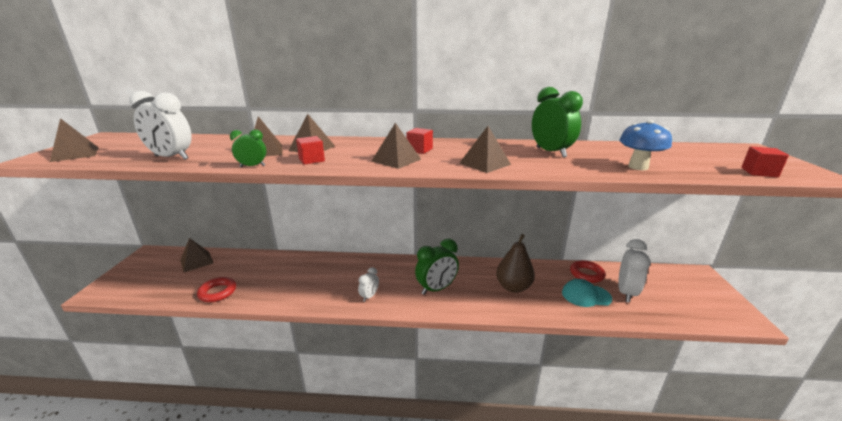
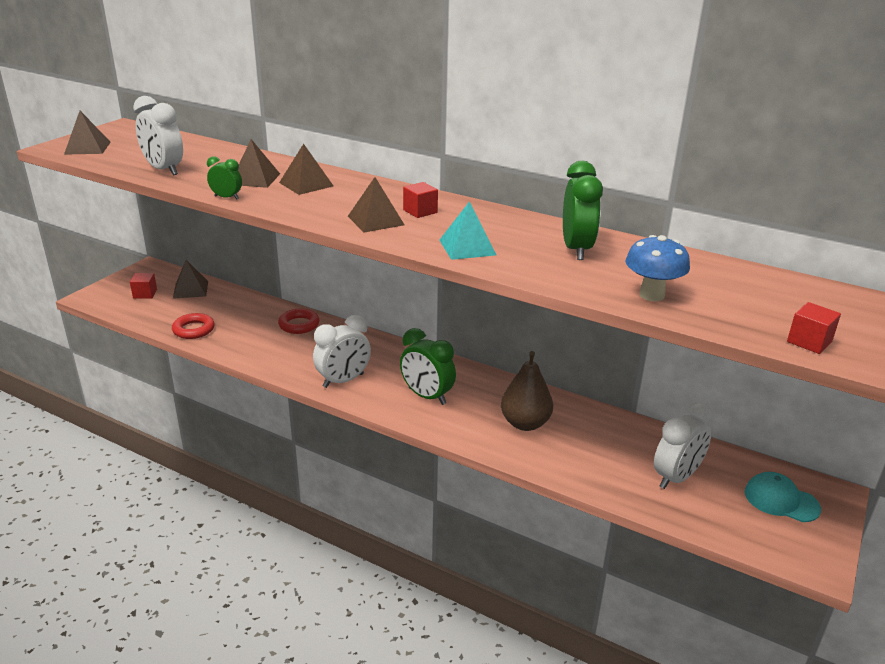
camera: 25 degrees right, 5 degrees up
(311, 160) = (289, 201): red cube -> red cube (145, 294)
(369, 296) = (343, 381): white clock -> white clock, size x1.83
(436, 289) = (427, 396): green clock -> green clock turned 45 degrees clockwise
(485, 163) = (467, 247): brown pyramid -> turquoise pyramid
(586, 274) = (646, 439): red ring -> red ring (299, 325)
(586, 295) = (613, 462): turquoise cap -> turquoise cap (781, 500)

